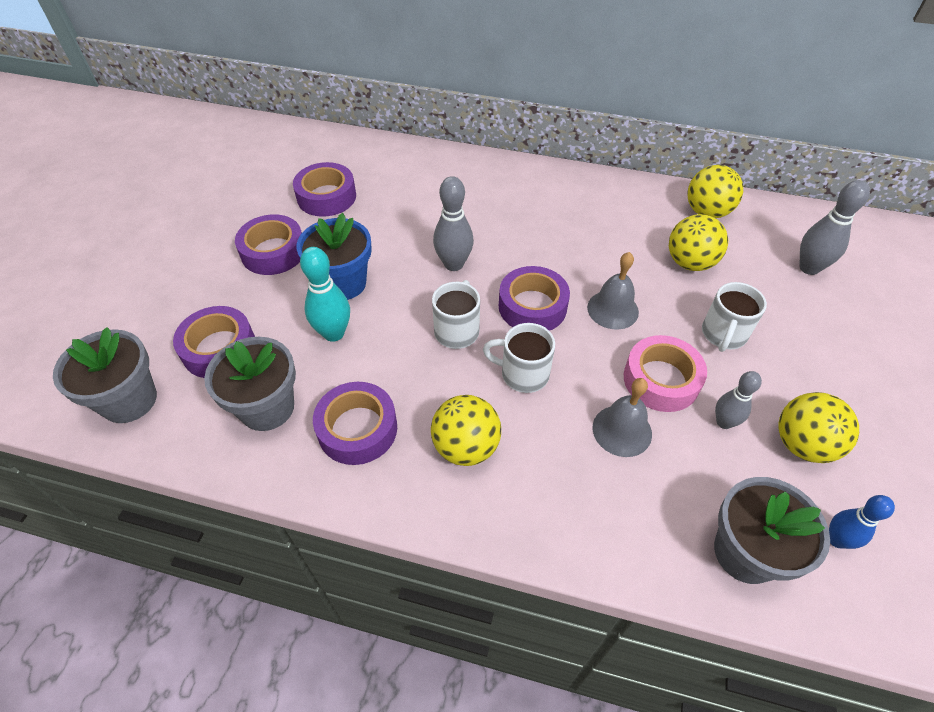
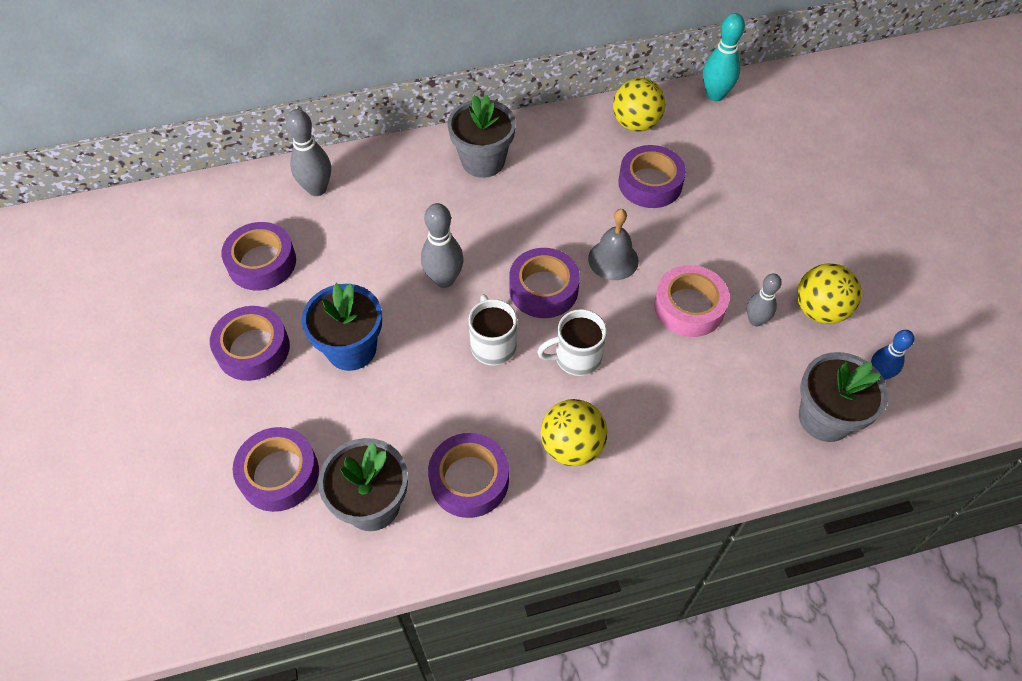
camera: 30 degrees left, 5 degrees up
(129, 400) = (230, 569): grey flower pot -> grey flower pot (483, 161)
(334, 333) = (380, 403): turquoise bowling pin -> turquoise bowling pin (715, 95)
(622, 430) = (684, 367): grey bell -> none
(689, 263) = (650, 183): yellow ball -> purple tape
(723, 334) = (714, 241): white mug -> none
(809, 268) = (746, 145): grey bowling pin -> grey bowling pin (317, 189)

